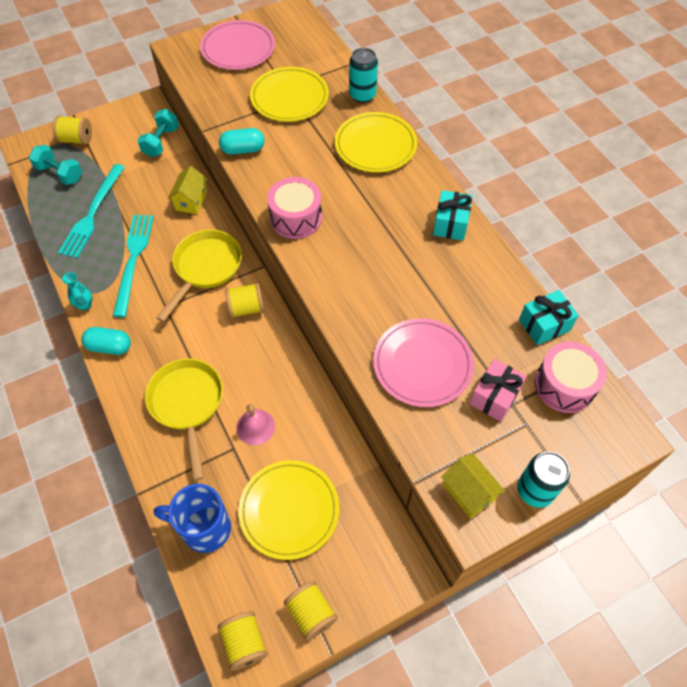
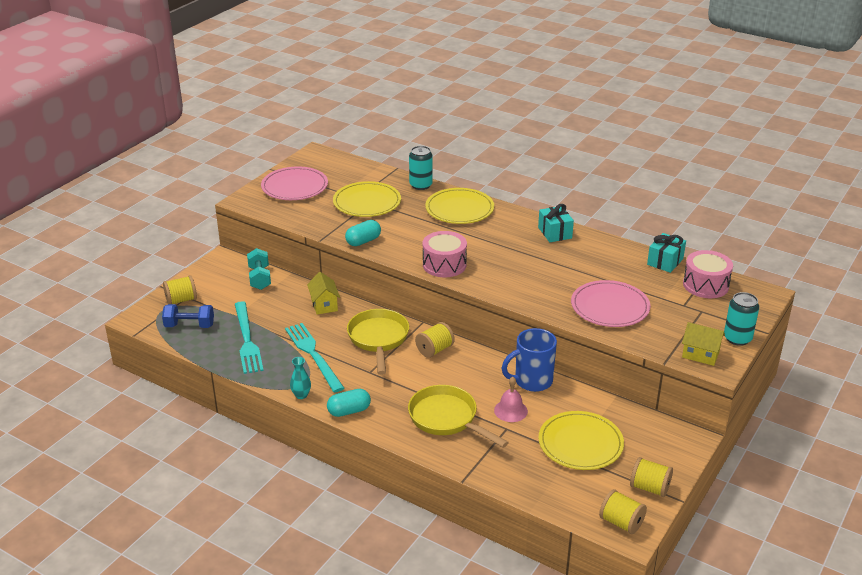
camera: 30 degrees left, 25 degrees down
(60, 173) = (189, 326): turquoise dumbbell -> blue dumbbell
(204, 528) = (531, 478): blue mug -> blue mug (532, 381)
(494, 397) = (670, 305): pink gift -> none

